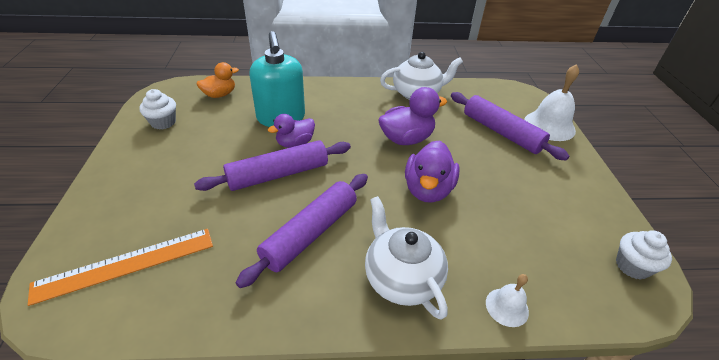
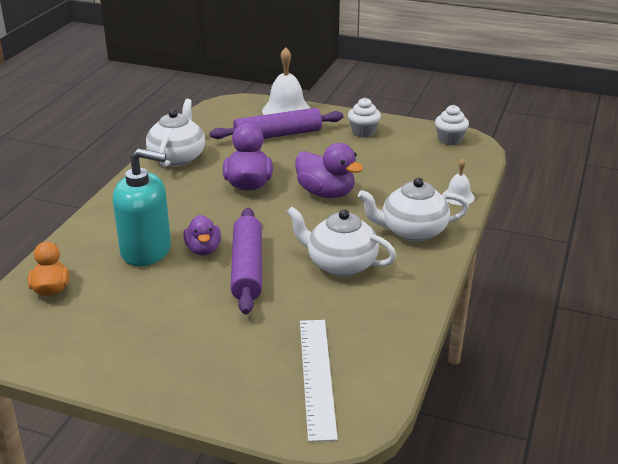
camera: 65 degrees left, 10 degrees down
(126, 264) = (317, 376): orange ruler -> white ruler
(163, 122) = (78, 341): white cupcake -> white cupcake (363, 132)
(310, 233) = (340, 264): purple rolling pin -> white teapot

